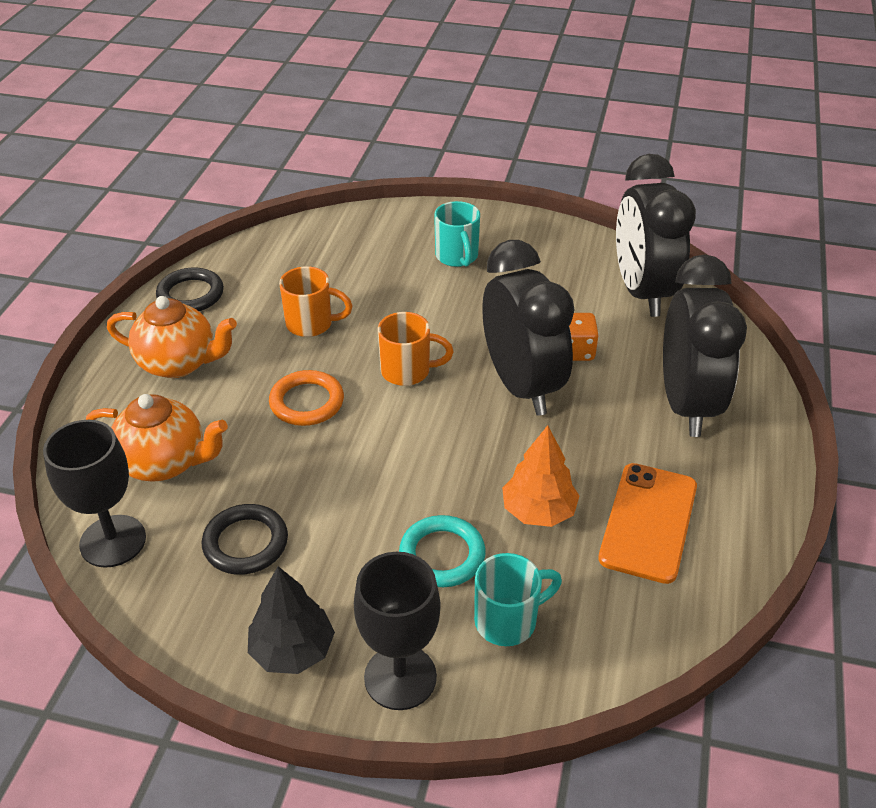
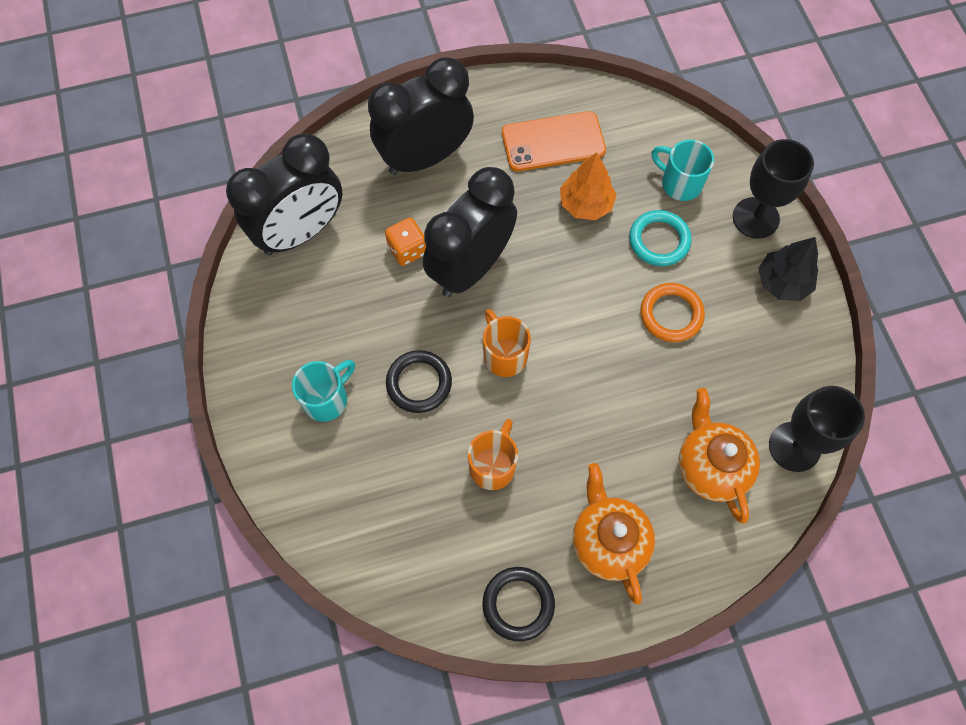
camera: 120 degrees left, 25 degrees up
(245, 543) = (734, 360): black ring -> black ring (419, 383)
(307, 402) = (585, 407): orange ring -> orange ring (671, 314)
(311, 324) = (493, 465): orange mug -> orange mug turned 45 degrees clockwise

